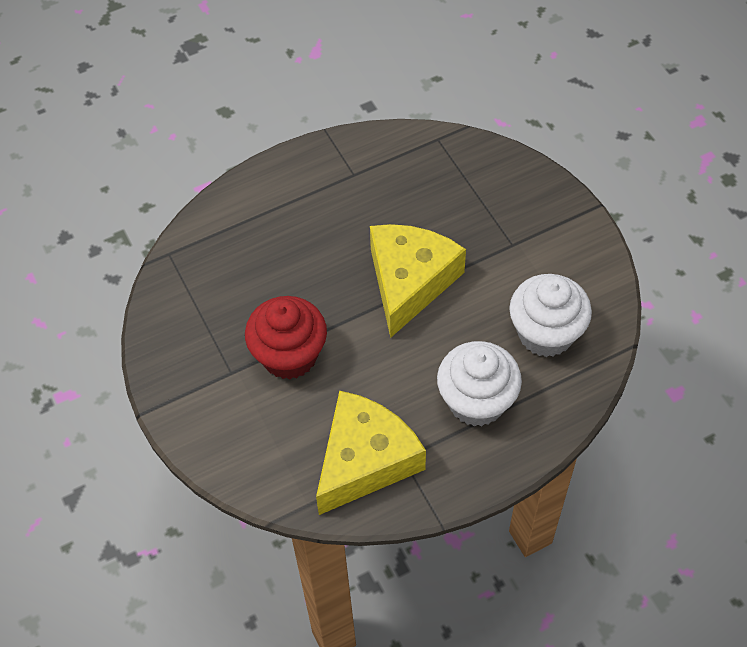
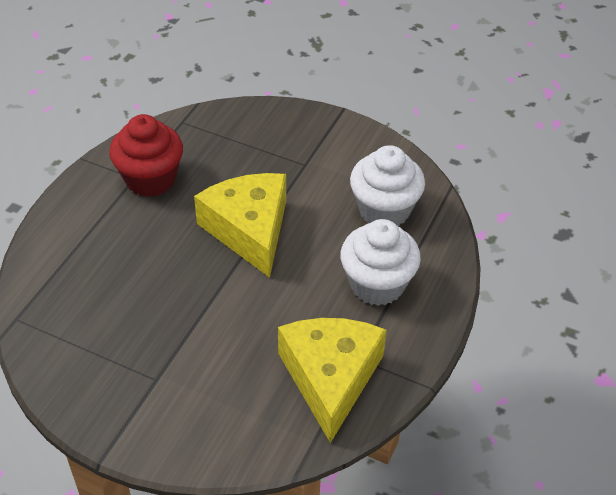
camera: 40 degrees left, 10 degrees down
(289, 355) = (197, 337): red cupcake -> red cupcake (150, 179)

